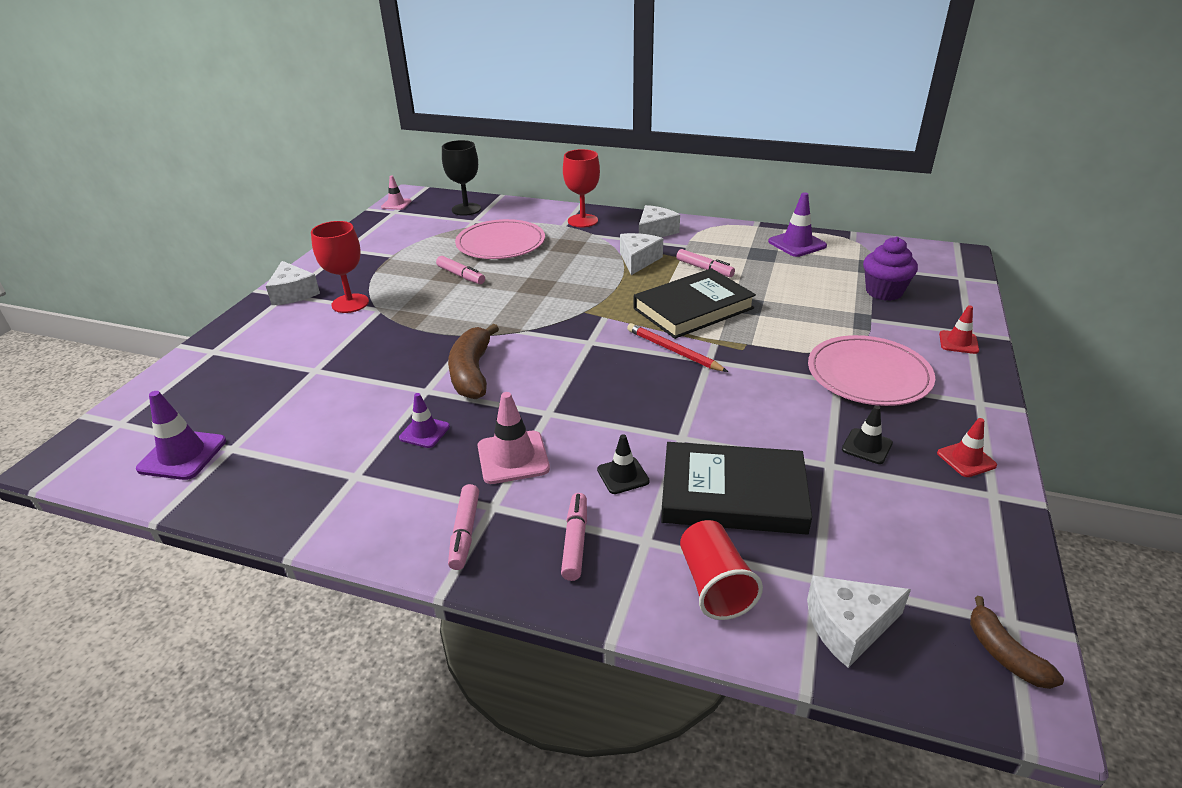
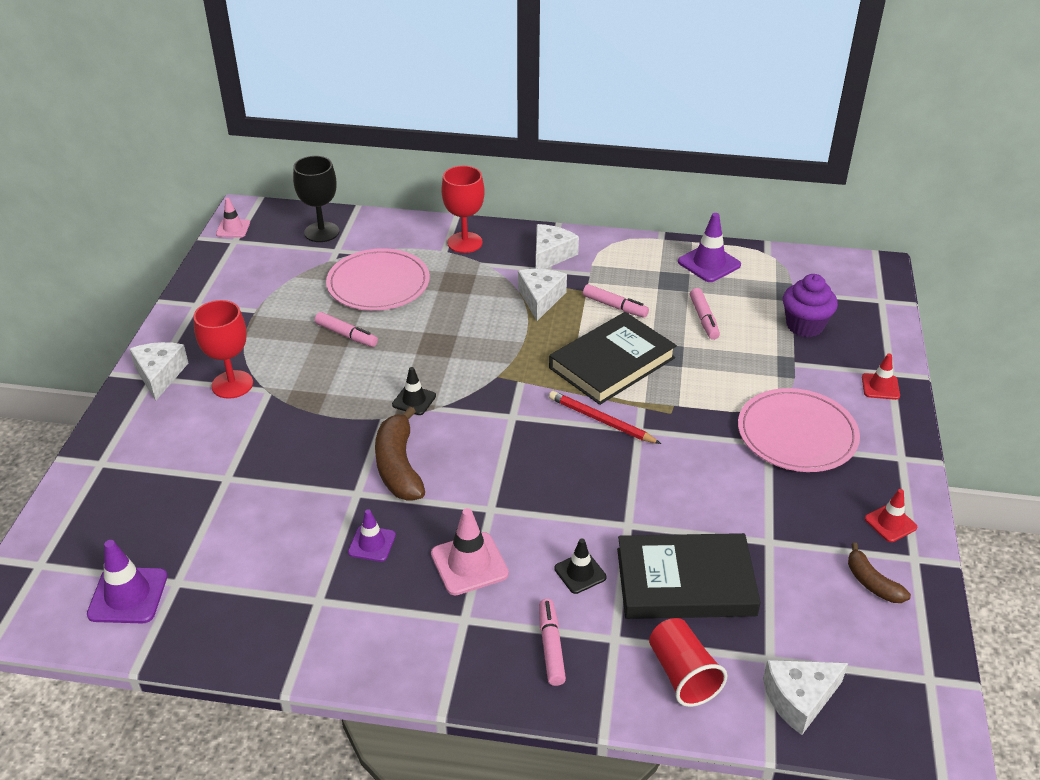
camera: 10 degrees left, 5 degrees up
(293, 293) = (160, 375): white cheese -> white cheese turned 150 degrees counterclockwise
(465, 532) = (446, 648): pink marker -> pink marker (704, 319)
(867, 446) = (801, 518): black traffic cone -> black traffic cone (414, 400)
(1004, 653) = (923, 707): brown banana -> brown banana (872, 583)

